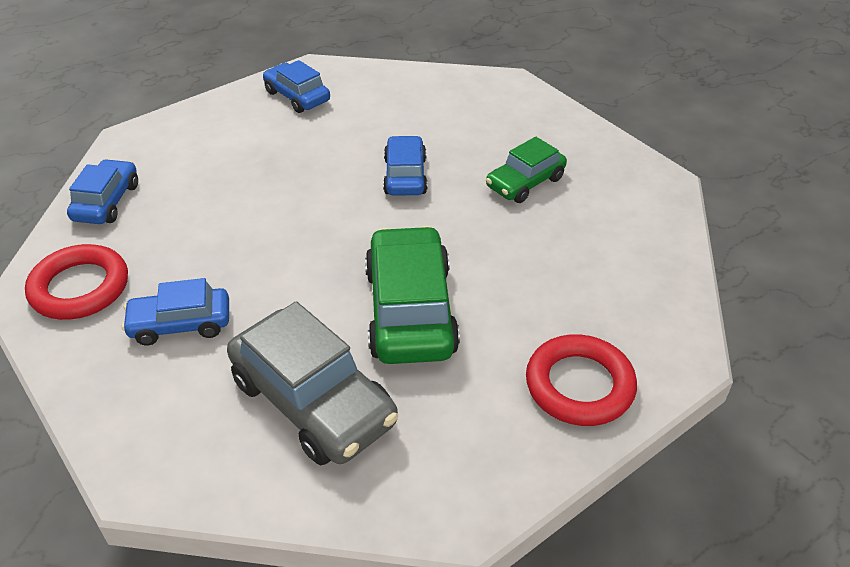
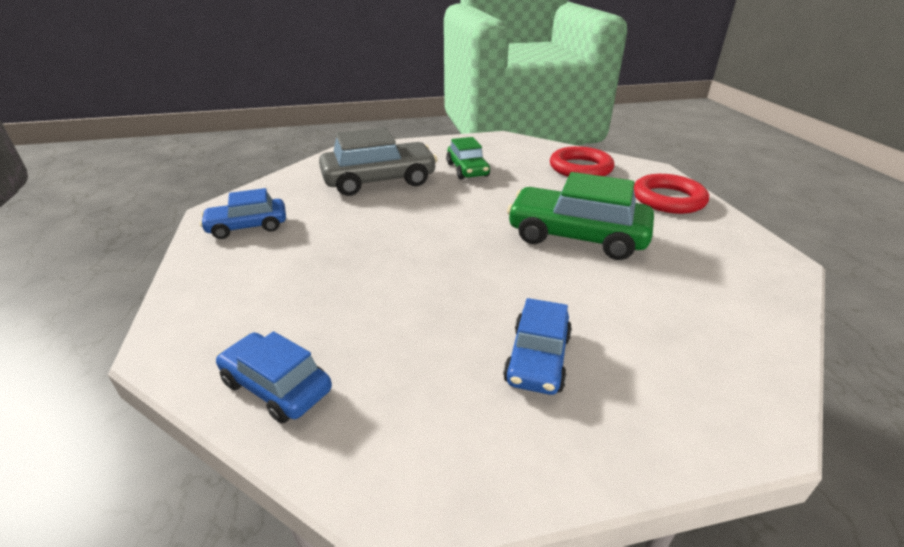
camera: 65 degrees left, 10 degrees down
(80, 288) = (428, 437): red ring -> red ring (580, 168)
(313, 401) = (665, 299): grey car -> grey car (379, 181)
(405, 176) = (418, 205): blue car -> none

